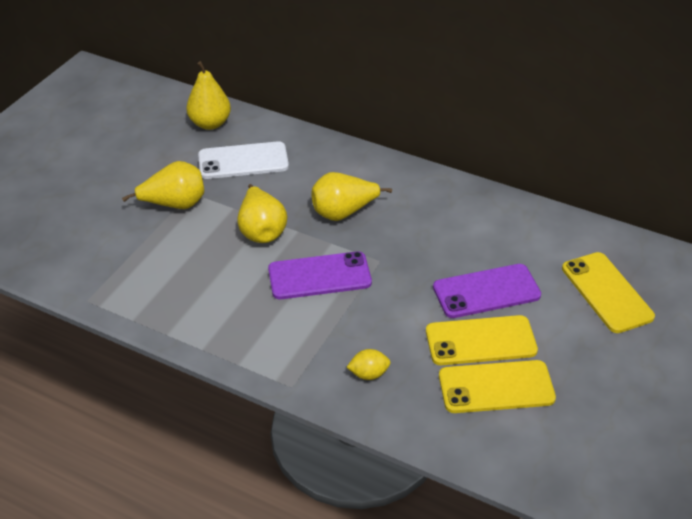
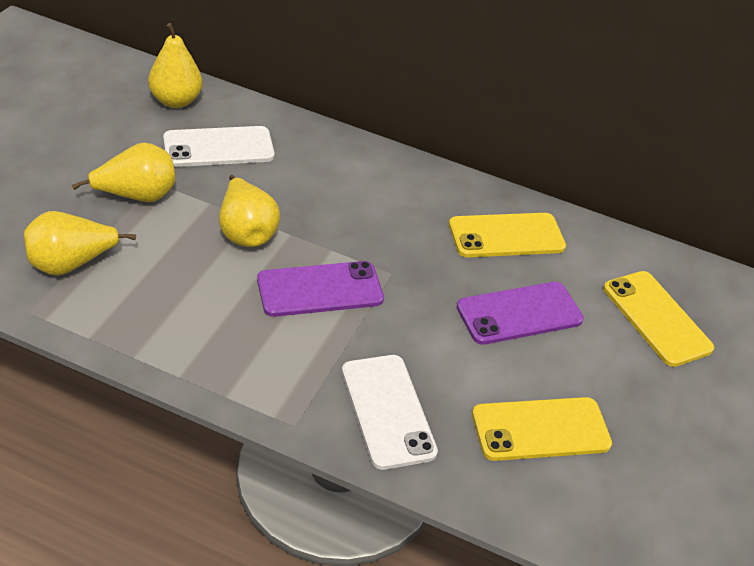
camera: 10 degrees left, 0 degrees up
(343, 212) = (343, 214): yellow pear -> yellow pear (71, 264)
(368, 374) = (387, 411): yellow lemon -> white phone
(480, 341) = (518, 373): yellow phone -> yellow phone (506, 236)

